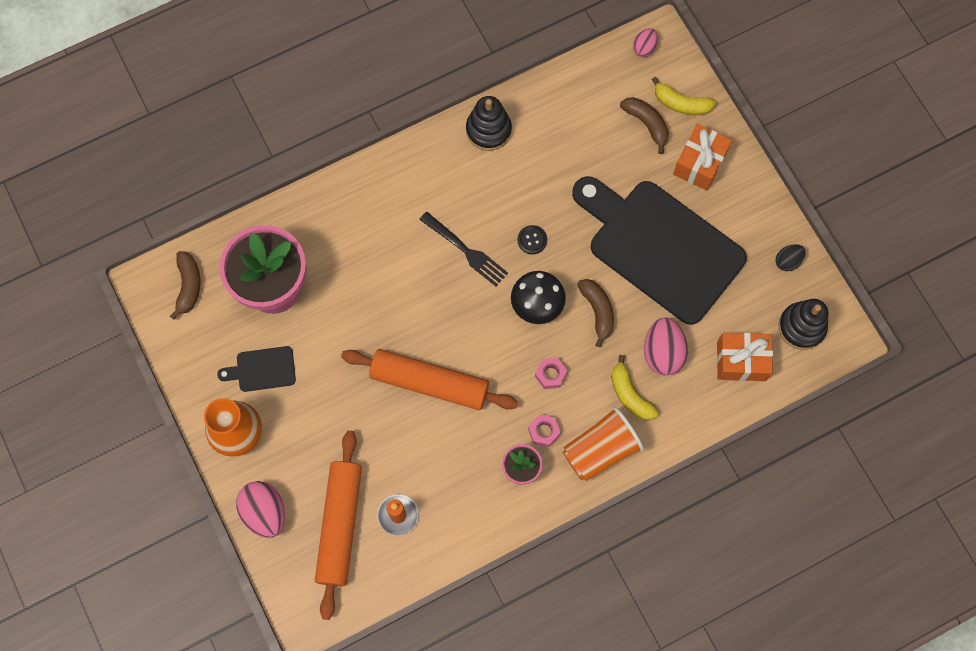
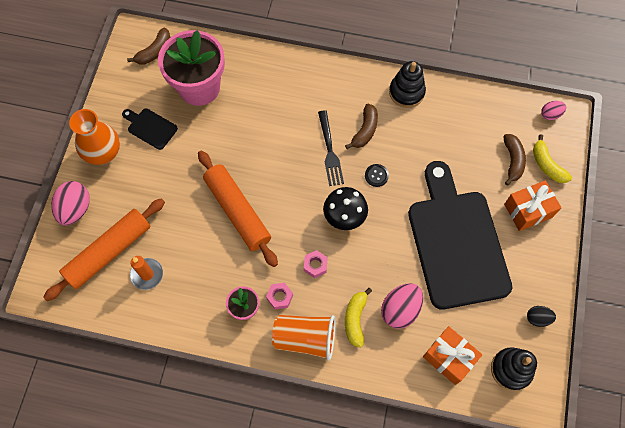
camera: 40 degrees right, 5 degrees down
(597, 311) = (380, 250): brown banana -> brown banana (365, 130)

